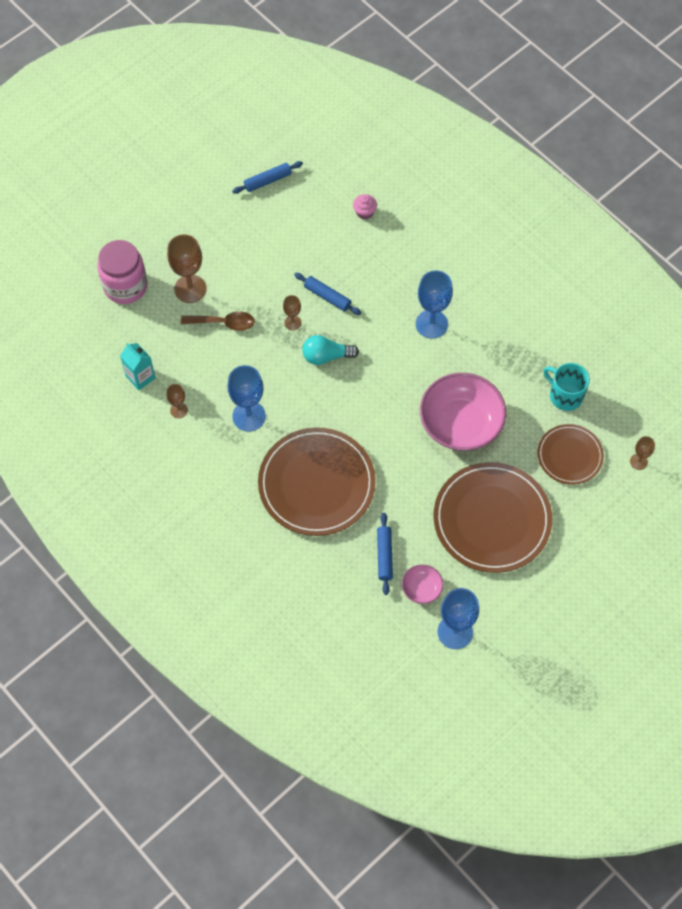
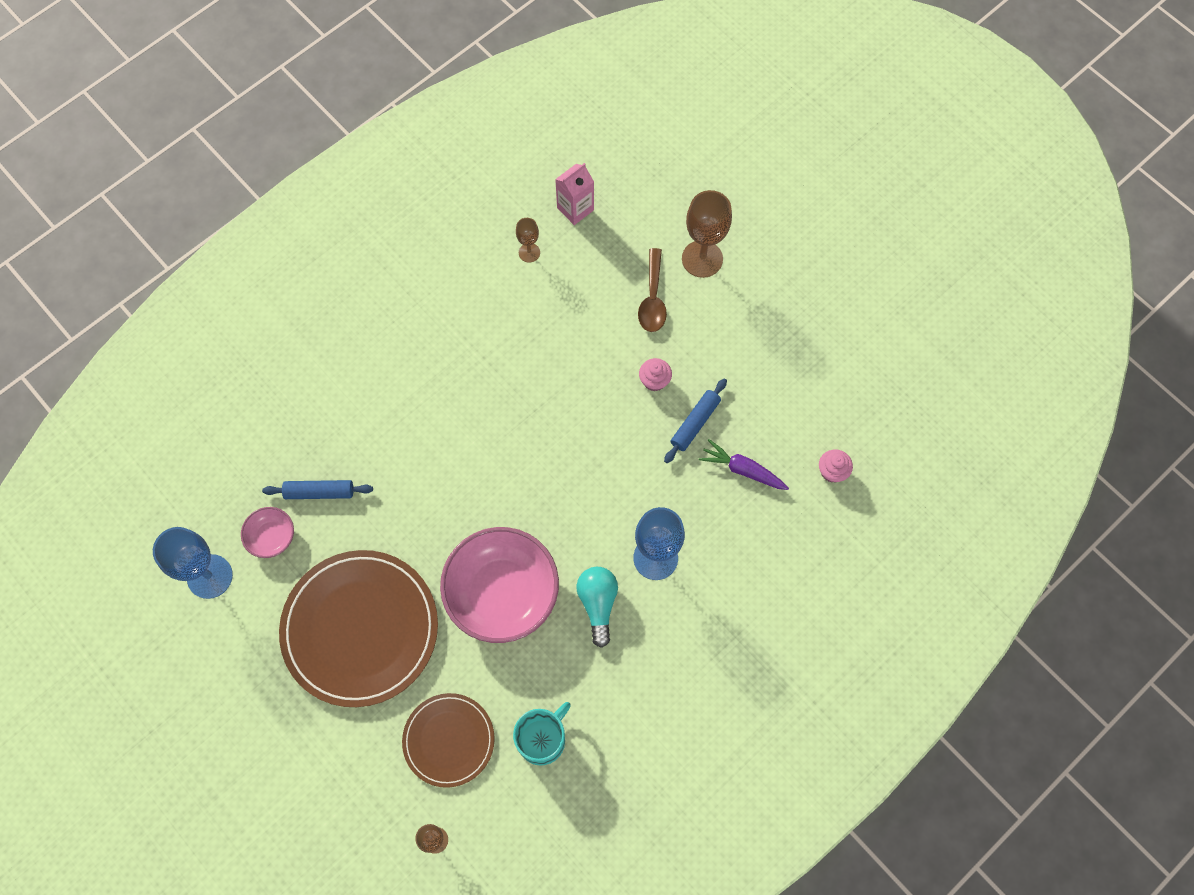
camera: 90 degrees right, 5 degrees up
(125, 286) = (703, 186): pink jar -> none
(140, 377) = (575, 209): turquoise carton -> pink carton
(249, 416) = (519, 331): blue goblet -> none
(268, 181) = (874, 347): blue rolling pin -> none
(292, 323) = (654, 381): brown goblet -> pink cupcake
(316, 484) = (422, 411): brown plate -> none
(326, 356) = (605, 422): turquoise light bulb -> turquoise light bulb (598, 604)
(363, 267) = (742, 469): none -> purple carrot

